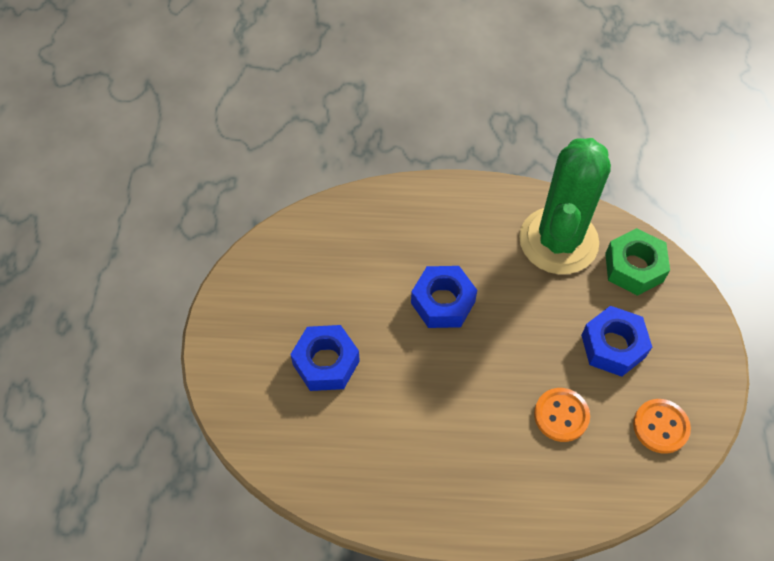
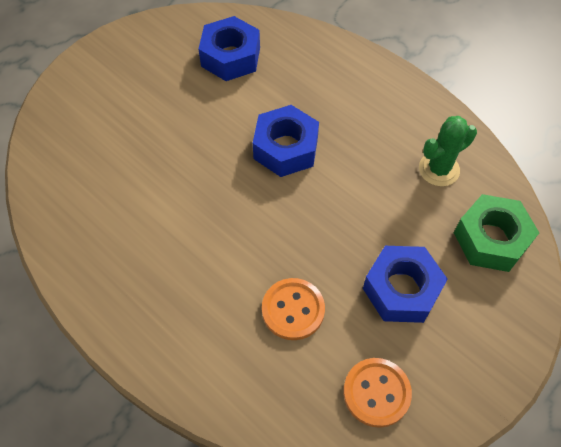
camera: 40 degrees right, 0 degrees up
(326, 363) = (149, 128): blue nut -> blue nut (230, 57)
(558, 241) = (439, 169): green cactus -> green cactus, size x0.46

